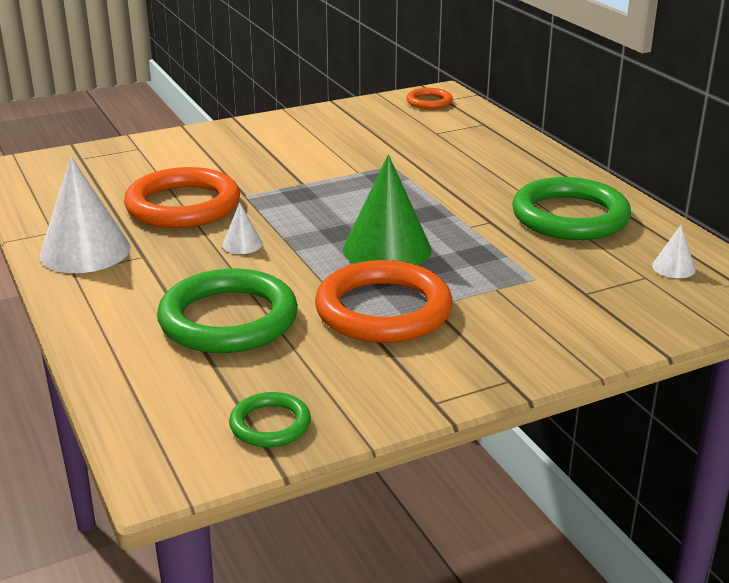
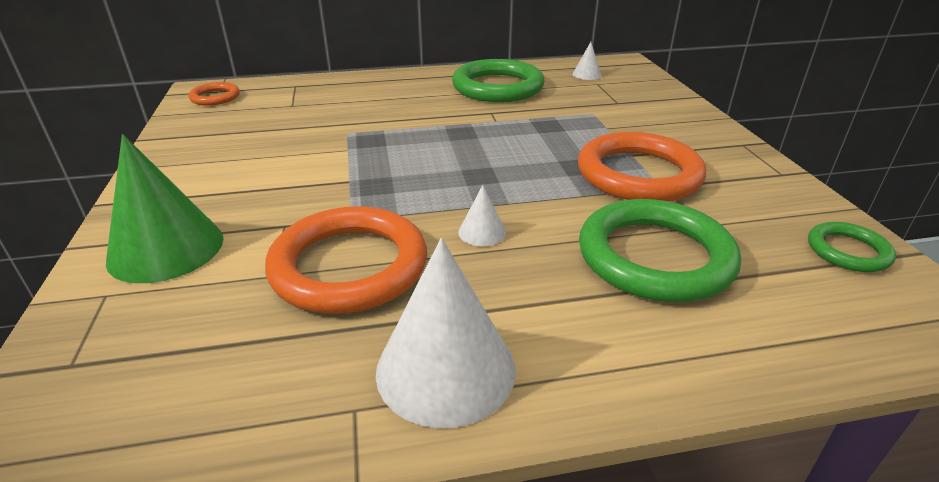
camera: 75 degrees left, 5 degrees up
(387, 249) = (525, 158): green cone -> green cone (166, 248)

